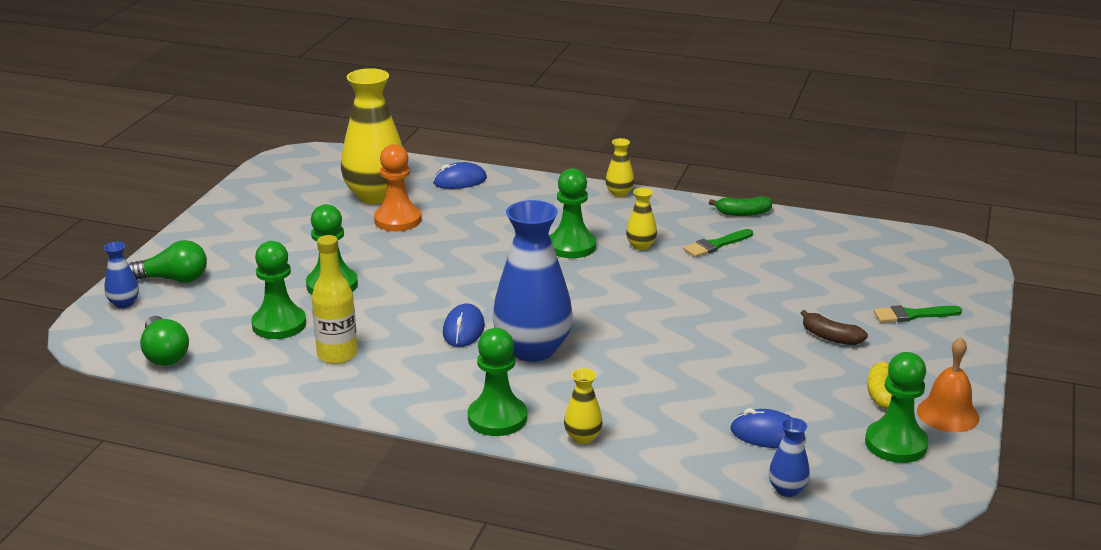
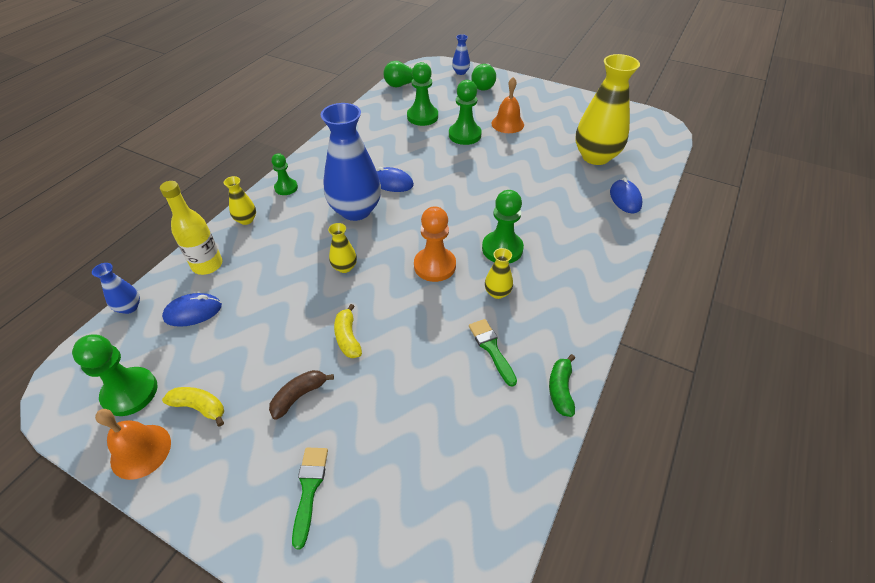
camera: 100 degrees right, 20 degrees up
(298, 254) = (507, 124): none -> orange bell
(337, 354) = (382, 135): yellow bottle -> yellow bottle (207, 265)
(397, 220) = (554, 164): orange pawn -> orange pawn (434, 266)
(497, 418) = (286, 188): green pawn -> green pawn, size x0.62
(619, 193) = (606, 296): yellow vase -> yellow vase (344, 267)
(745, 322) = (348, 337): none -> yellow banana
(767, 434) = (193, 312): blue mouse -> blue mouse turned 45 degrees clockwise

